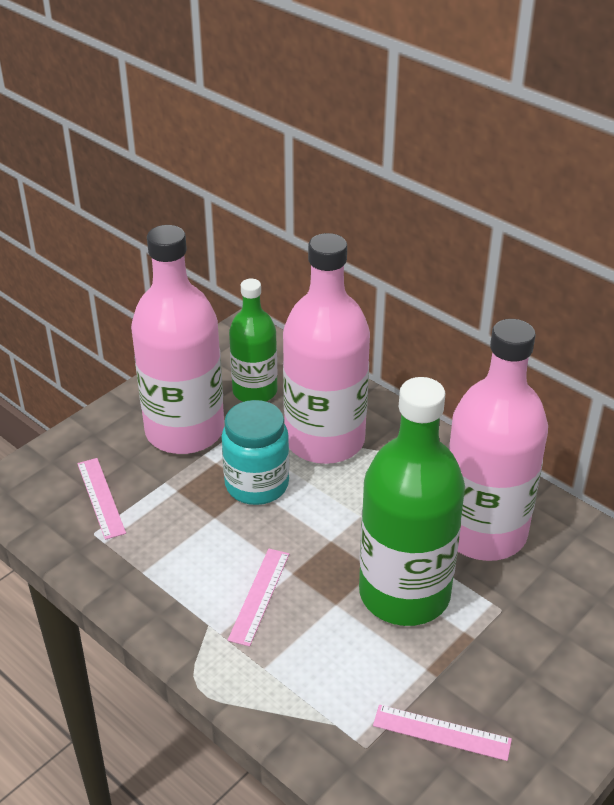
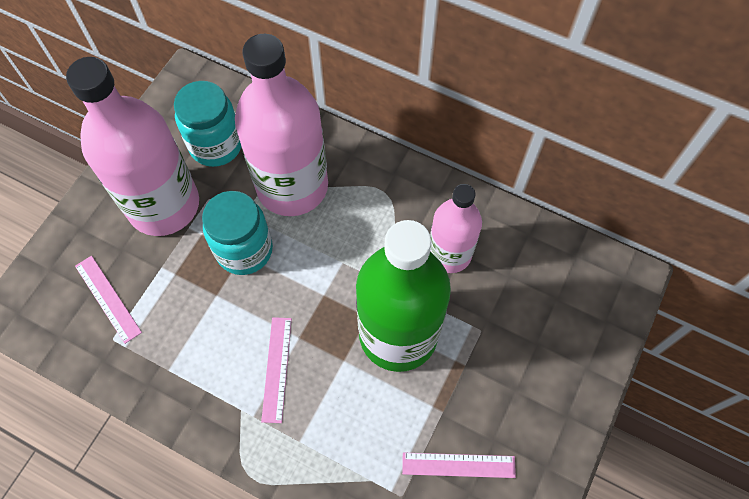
camera: 15 degrees left, 25 degrees up
(255, 391) = (216, 145): green bottle -> turquoise jar
(483, 532) = (449, 253): pink bottle -> pink bottle, size x0.59

